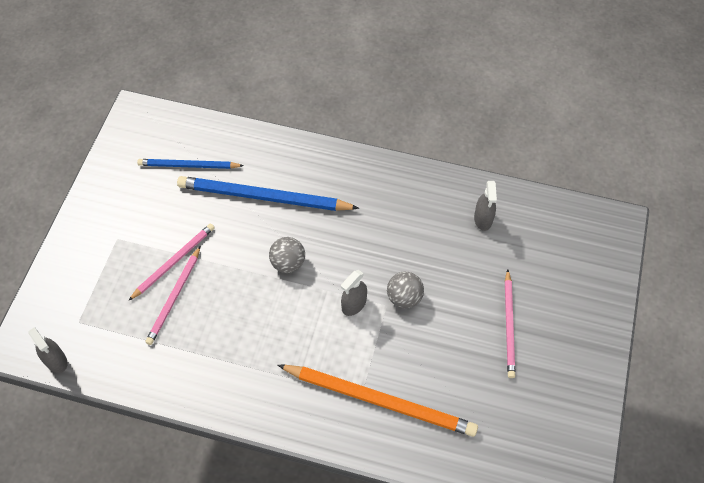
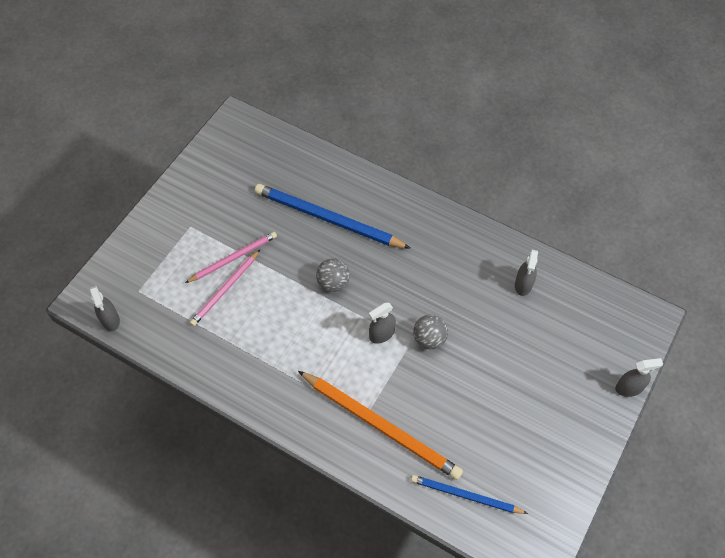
camera: 15 degrees right, 0 degrees up
(188, 165) = (269, 176): blue pencil -> blue pencil (465, 495)
(509, 325) = (519, 388): pink pencil -> none
(616, 298) = (629, 388): none -> grey spray bottle

